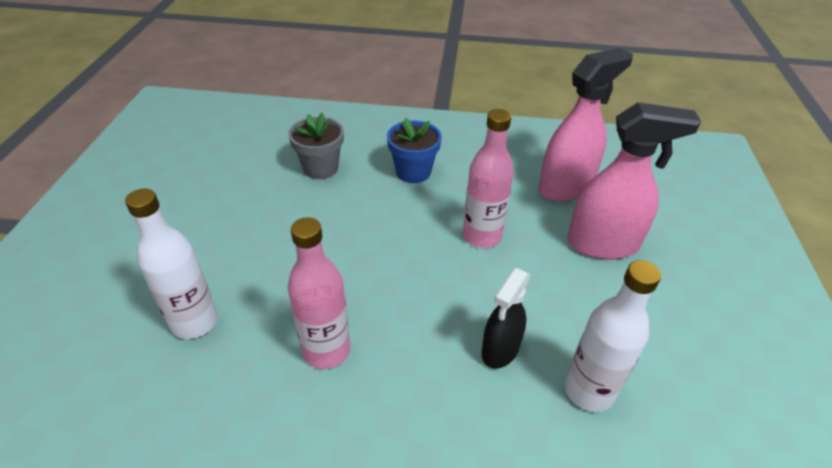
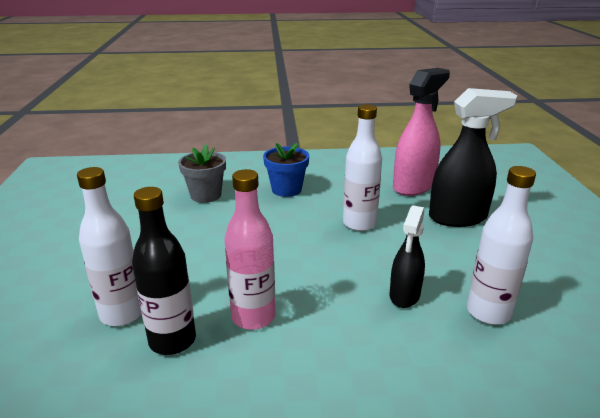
camera: 10 degrees left, 15 degrees down
(236, 366) = (172, 340): none -> black bottle
(482, 236) = (359, 224): pink bottle -> white bottle
(603, 244) = (458, 217): pink spray bottle -> black spray bottle

